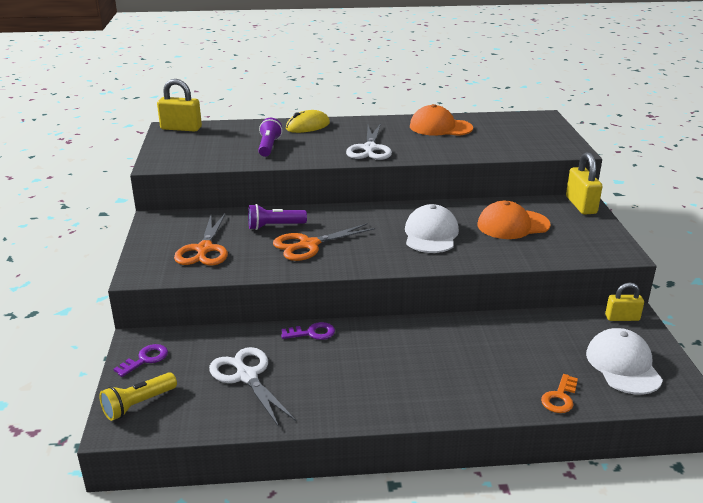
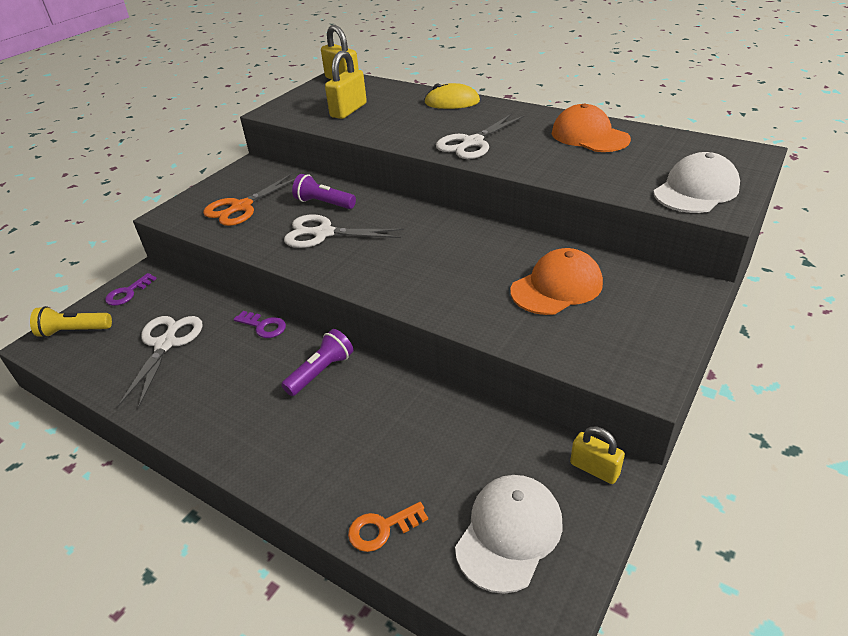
camera: 40 degrees right, 10 degrees up
(145, 359) = (128, 293): purple key -> purple key turned 135 degrees clockwise
(269, 146) = (383, 116): purple flashlight -> purple flashlight (321, 372)
(309, 245) = (324, 233): orange scissors -> white scissors
(431, 234) = (450, 264): white cap -> white cap (696, 190)
(513, 225) = (557, 287): orange cap -> orange cap turned 120 degrees clockwise
(581, 205) = (685, 292): yellow padlock -> yellow padlock (348, 110)

